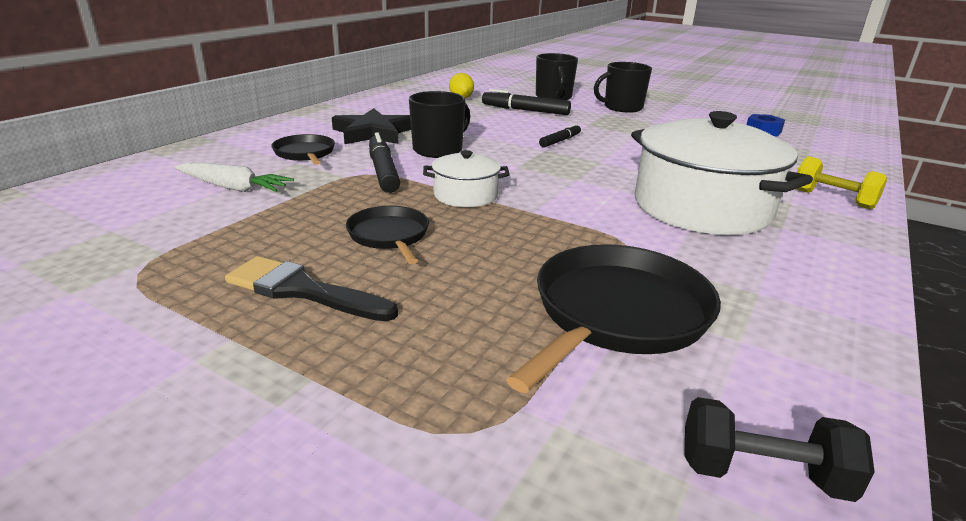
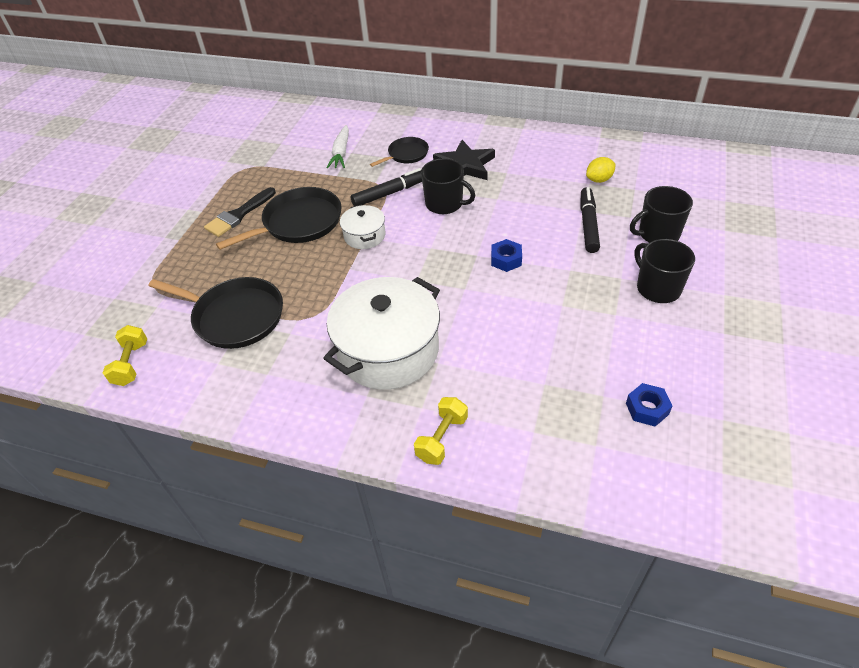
camera: 80 degrees right, 20 degrees up
(302, 290) = (238, 215): black brush -> black brush turned 150 degrees counterclockwise
(389, 236) = (298, 223): black pan -> black pan, size x1.76
(560, 141) = (506, 259): black marker -> blue nut
(762, 474) = (131, 364): black dumbbell -> yellow dumbbell

